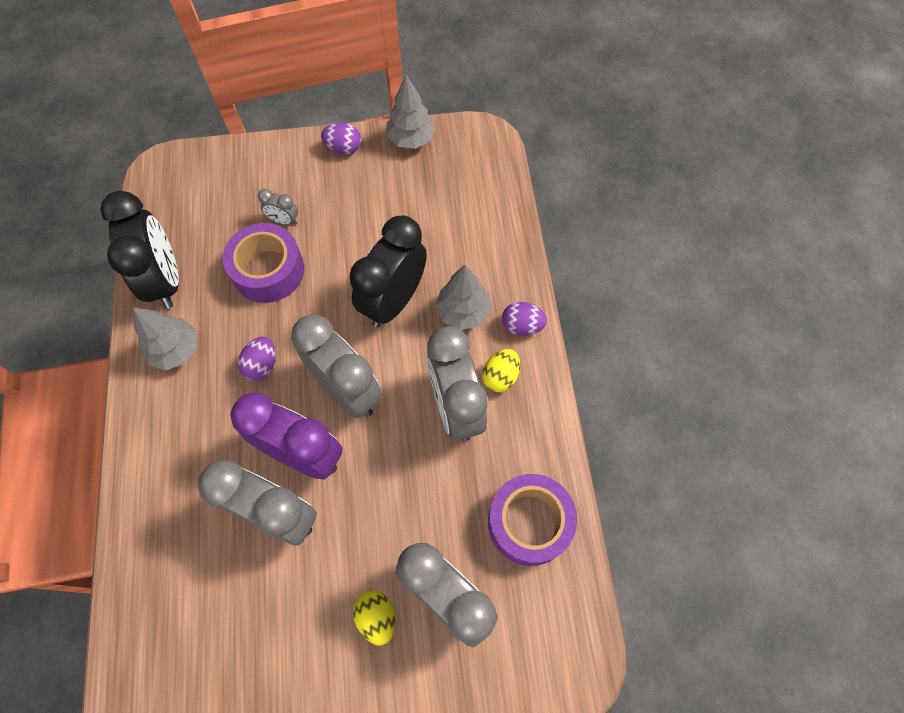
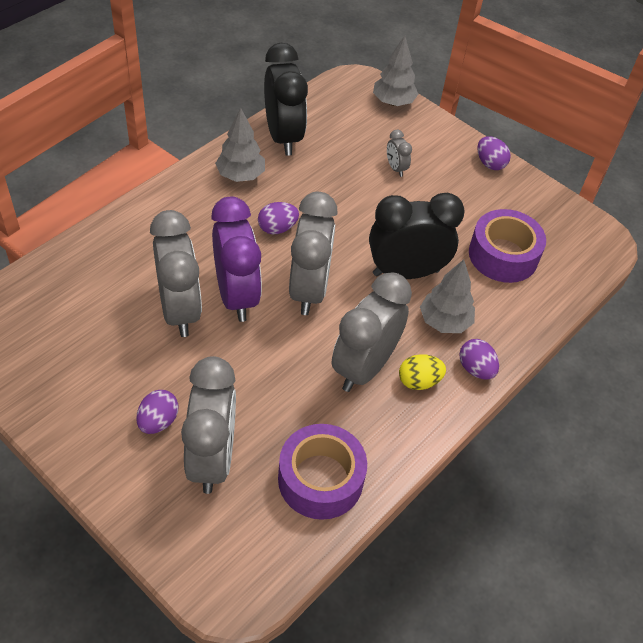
camera: 45 degrees right, 15 degrees down
(165, 280) = (283, 137): black clock -> black clock turned 45 degrees counterclockwise
(268, 270) = (349, 185): purple tape -> purple tape (503, 255)
(377, 617) = (158, 421): yellow egg -> purple egg
(411, 139) = (545, 197): grey tree -> grey tree (393, 102)

